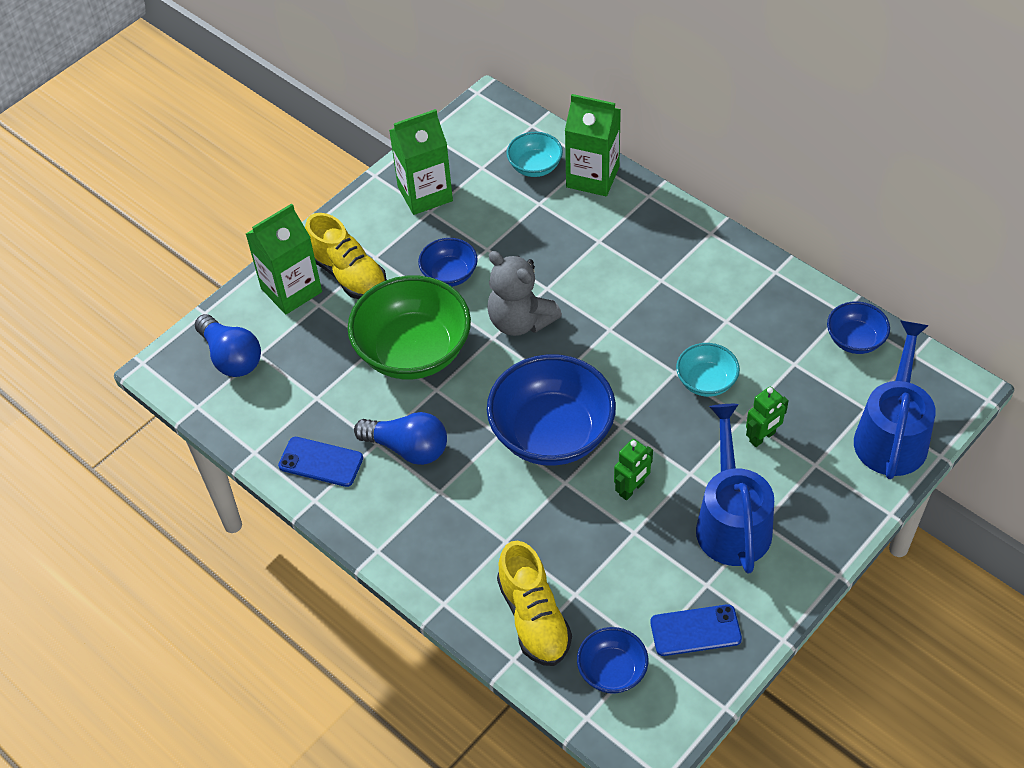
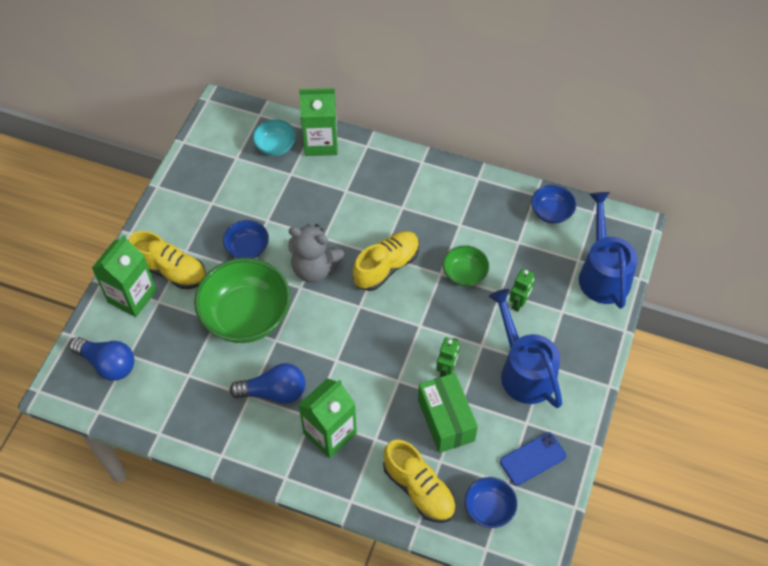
camera: 25 degrees left, 5 degrees up
(321, 462) = (213, 424): blue phone -> none
(425, 194) = (202, 190): green carton -> green carton (330, 433)
(552, 434) = (373, 347): blue bowl -> none
(604, 548) = (446, 420): none -> green box
(610, 344) = (386, 267): none -> yellow shoe
(706, 382) = (464, 274): turquoise bowl -> green bowl

